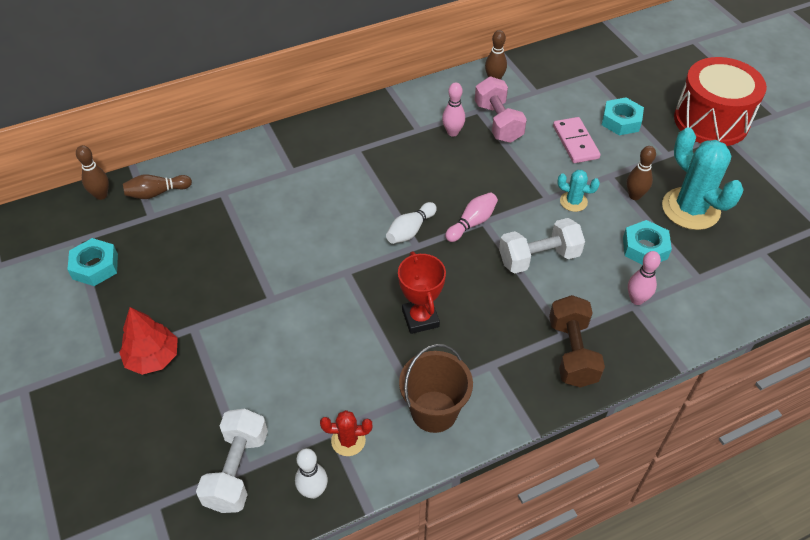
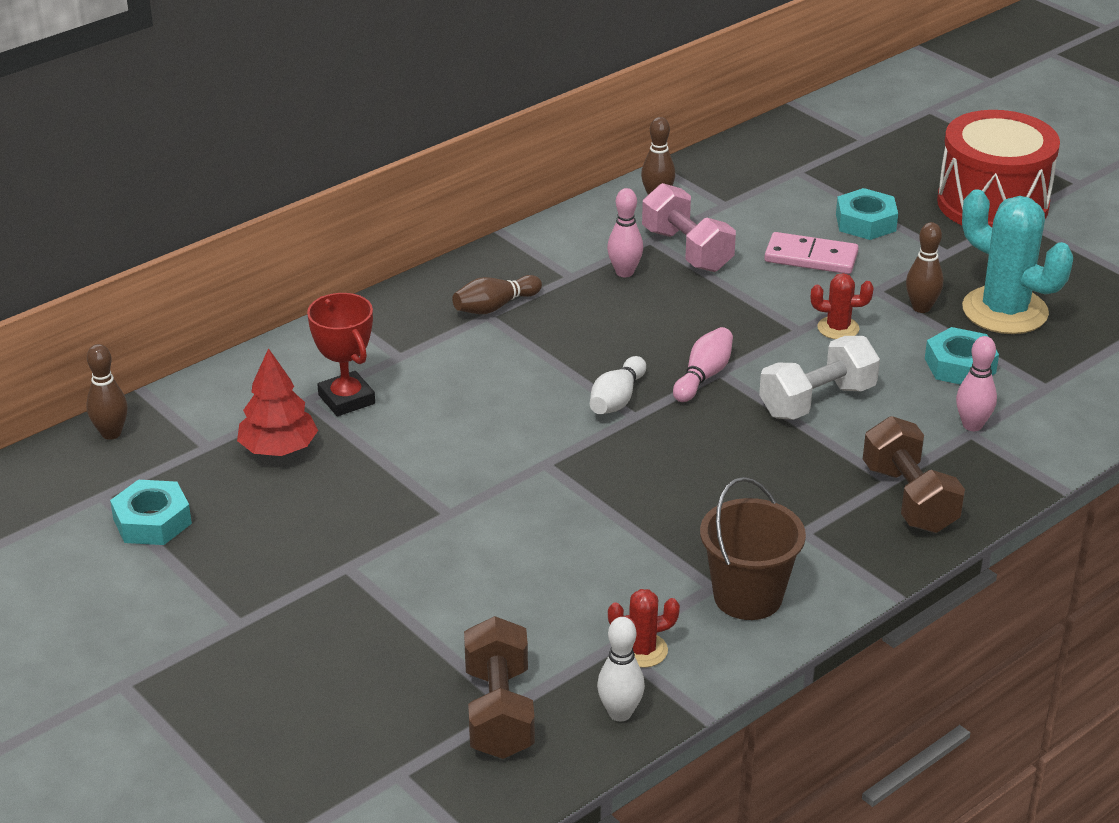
camera: 15 degrees left, 15 degrees down
(153, 357) = (304, 612): red tree -> red tree (279, 449)
(157, 193) = (201, 416): brown bowling pin -> brown bowling pin (495, 307)
(237, 470) = (499, 712): white dumbbell -> brown dumbbell
(420, 318) = (680, 498): red trophy -> red trophy (346, 399)
(573, 201) = (838, 328): turquoise cactus -> red cactus
(575, 142) = (811, 257): pink domino -> pink domino turned 45 degrees counterclockwise

